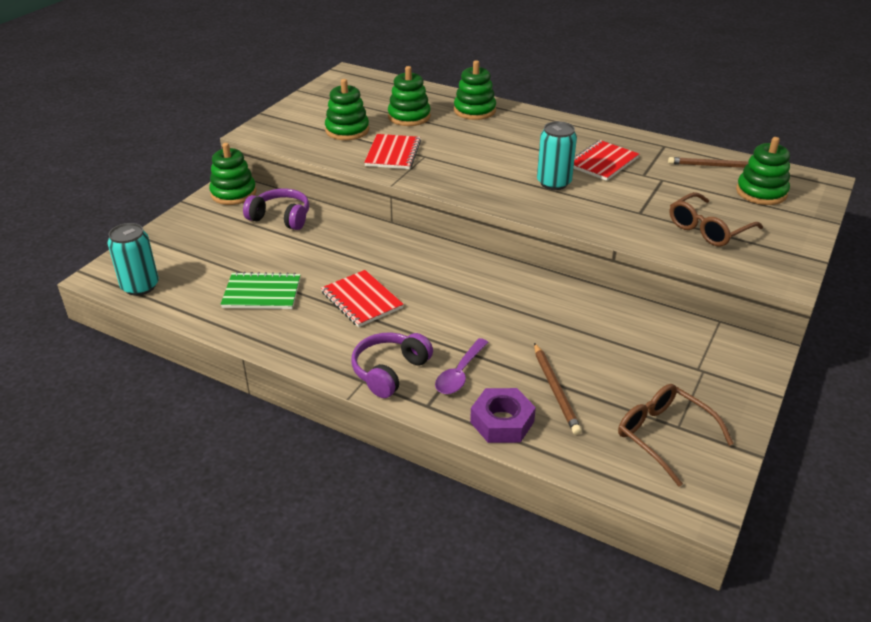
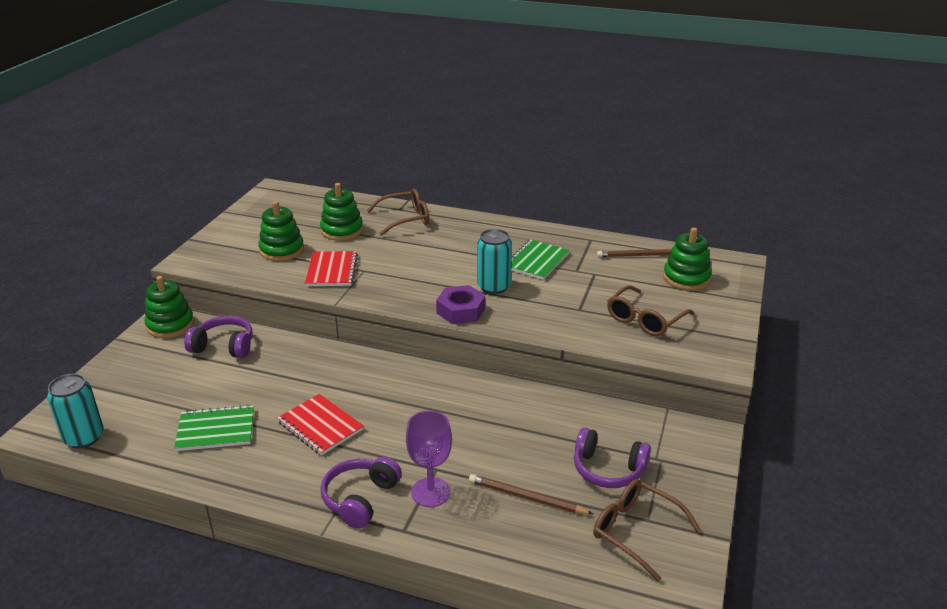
camera: 10 degrees left, 5 degrees down
(460, 373) = (430, 492): purple spoon -> purple goblet
(474, 110) = (405, 219): green stacking toy -> brown glasses
(502, 422) = (480, 538): purple nut -> purple nut (460, 310)
(555, 390) = (526, 498): brown pencil -> brown pencil turned 135 degrees clockwise
(602, 162) = (536, 261): red notebook -> green notebook
(645, 373) = (608, 469): none -> purple headphones

